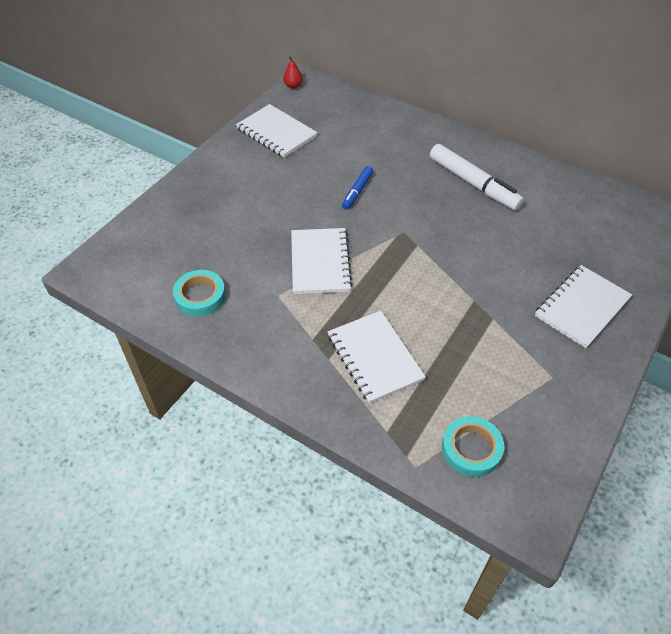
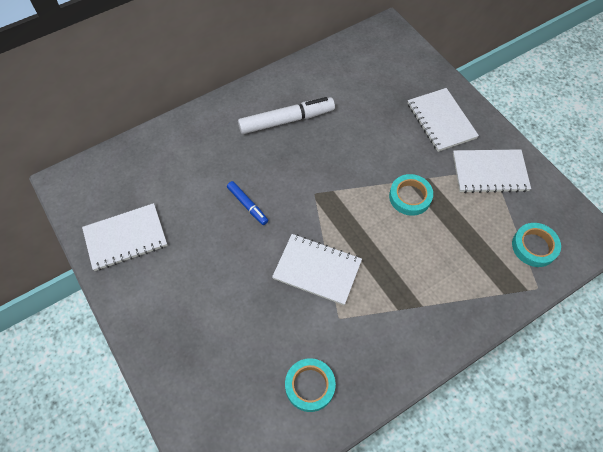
camera: 65 degrees left, 10 degrees up
(293, 86) = (63, 195): red pear -> none
(374, 357) = (434, 272): white notebook -> white notebook (489, 172)
(455, 309) = (410, 197): none -> turquoise tape

